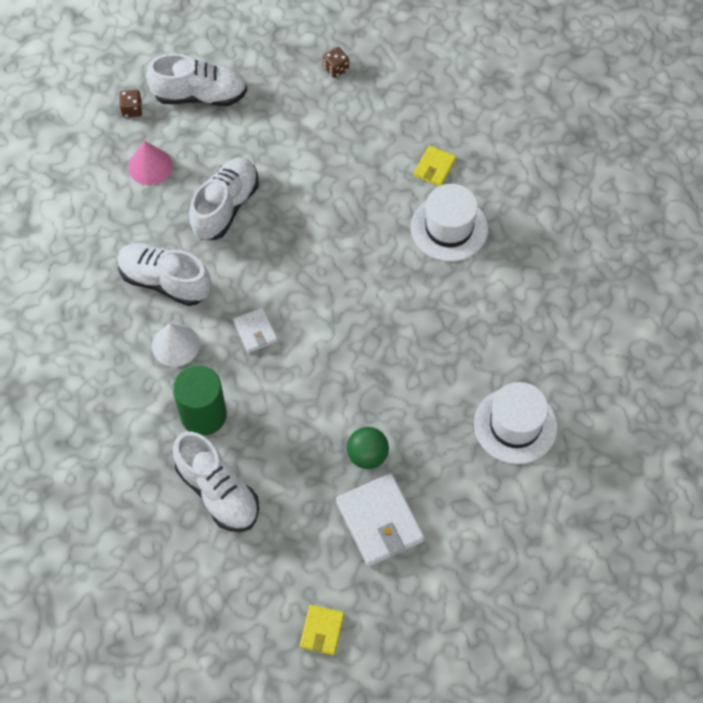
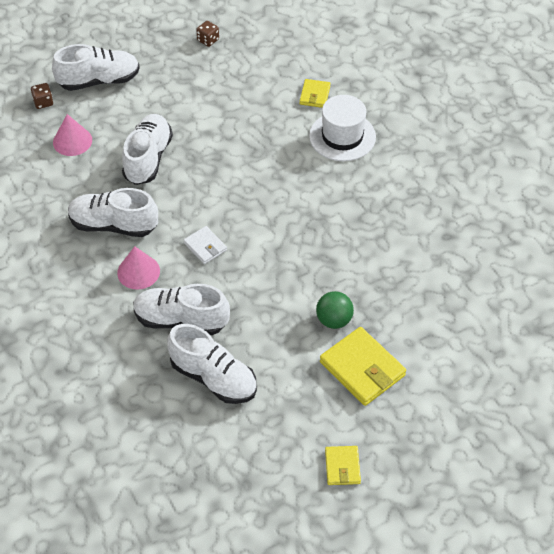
camera: 15 degrees left, 10 degrees down
(175, 345) = (138, 272): white cone -> pink cone
(203, 415) = (181, 320): green cylinder -> white shoe
(379, 521) = (362, 369): white wallet -> yellow wallet
(515, 425) = (450, 270): white hat -> none

